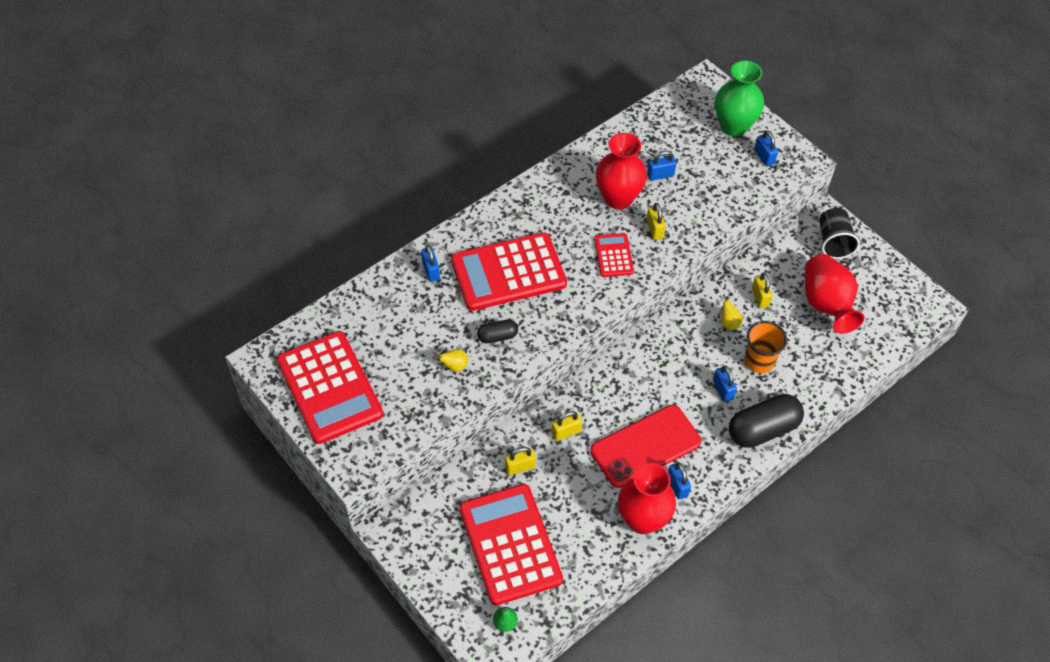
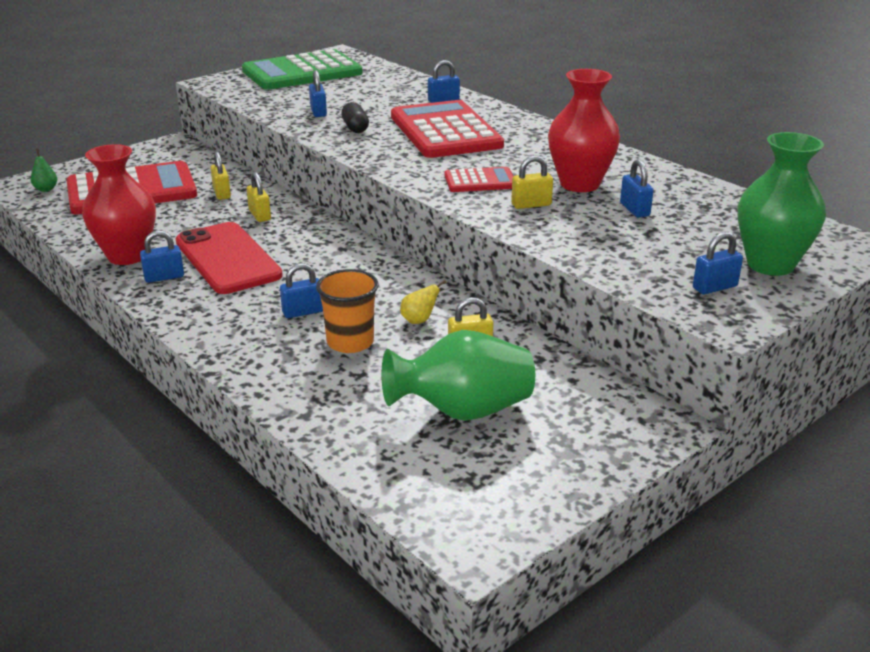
camera: 90 degrees right, 25 degrees down
(329, 388) = (302, 72): red calculator -> green calculator
(454, 366) = (318, 112): yellow pear -> blue padlock
(763, 429) = (230, 340): black capsule -> none
(826, 304) = (462, 411): red vase -> green vase
(833, 242) = (605, 428): black cup -> none

